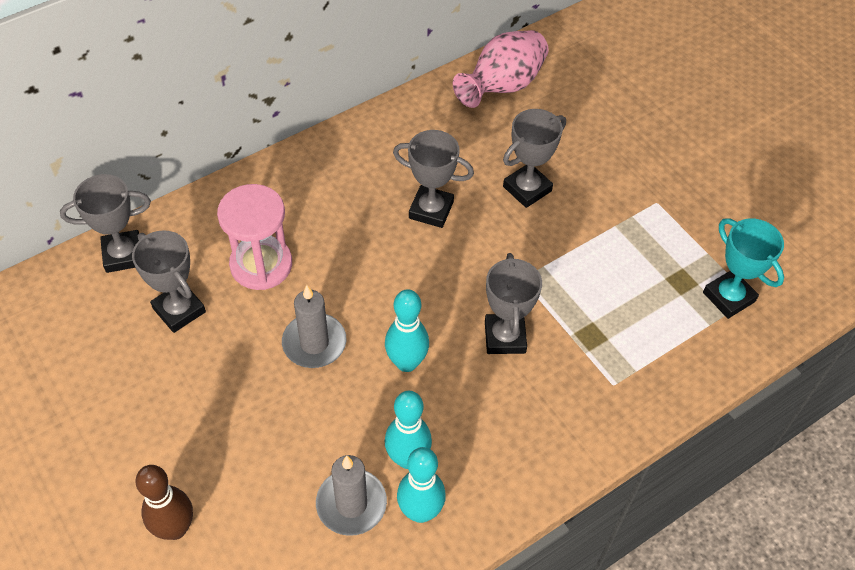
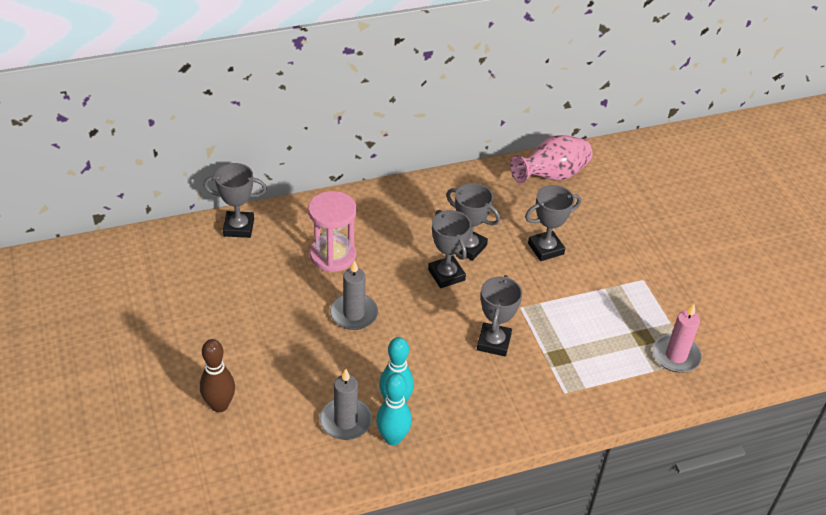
camera: 15 degrees right, 10 degrees down
(179, 310) = (266, 271): grey trophy -> grey trophy (446, 275)
(406, 362) = (415, 342): turquoise bowling pin -> none
(728, 297) = (676, 356): turquoise trophy -> pink candle

